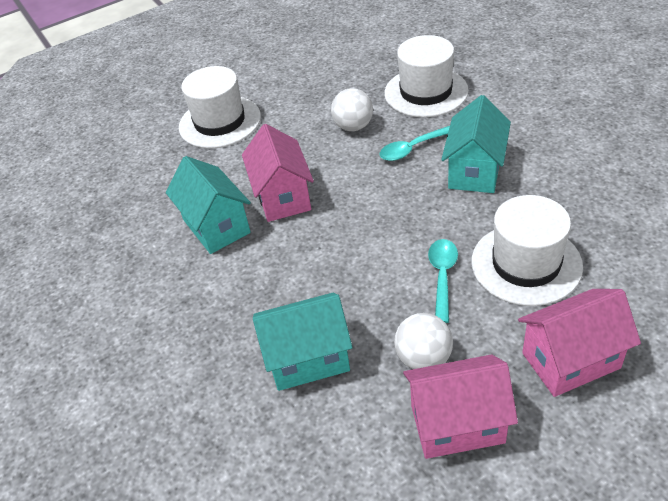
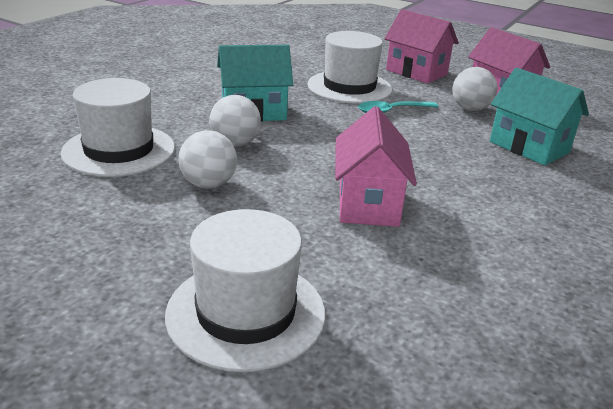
camera: 125 degrees left, 15 degrees down
(216, 226) = (455, 237): turquoise house -> none
(282, 197) = (368, 204): pink house -> pink house turned 45 degrees counterclockwise
(412, 149) = (235, 143): turquoise spoon -> white ball

